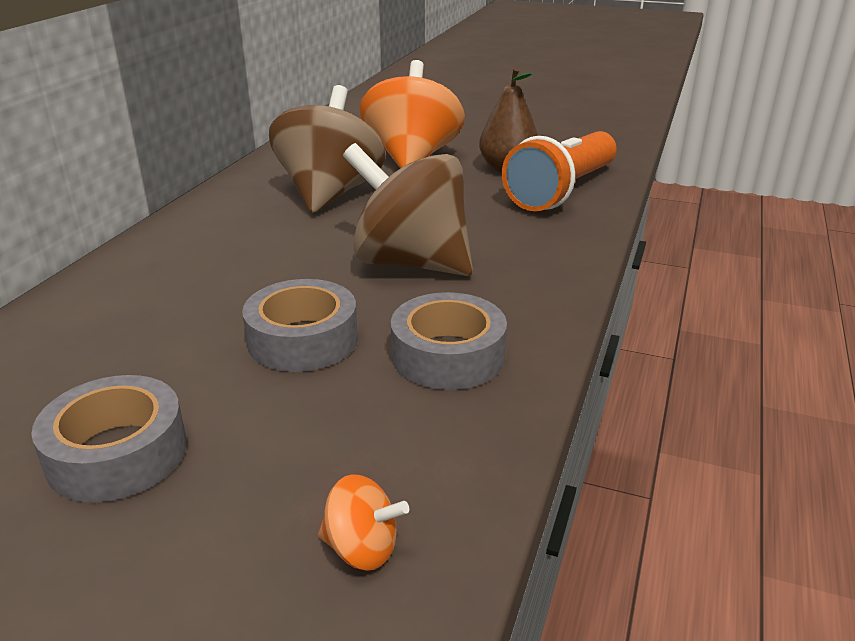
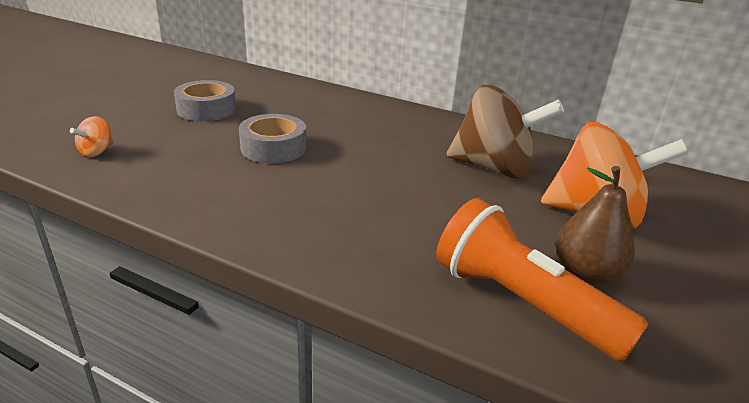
camera: 95 degrees right, 0 degrees up
(410, 263) = (360, 189): brown spinning top -> none
(448, 355) = (227, 189): grey tape -> none

